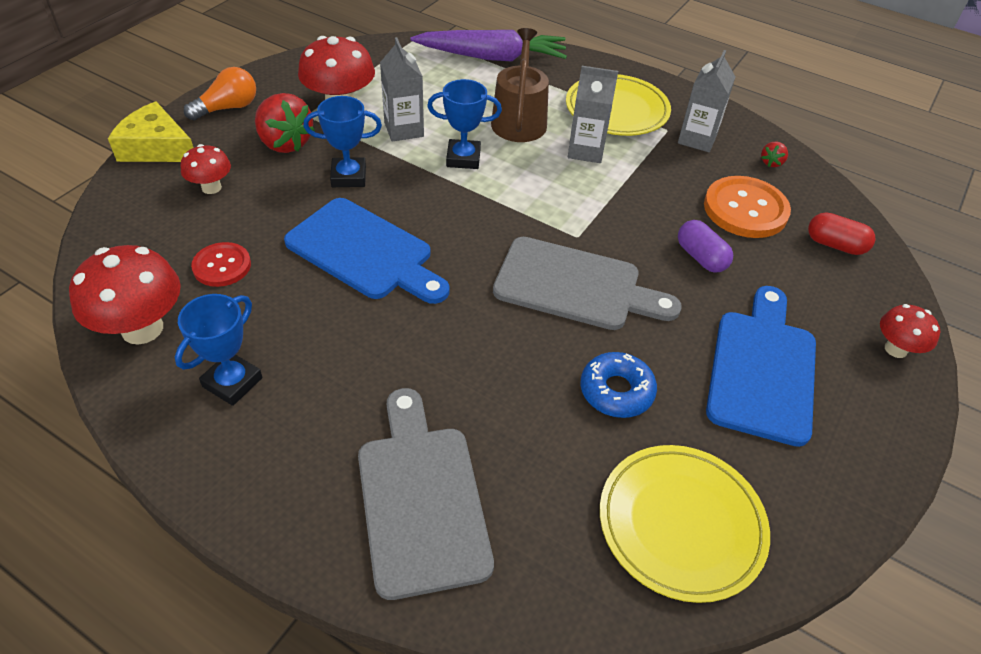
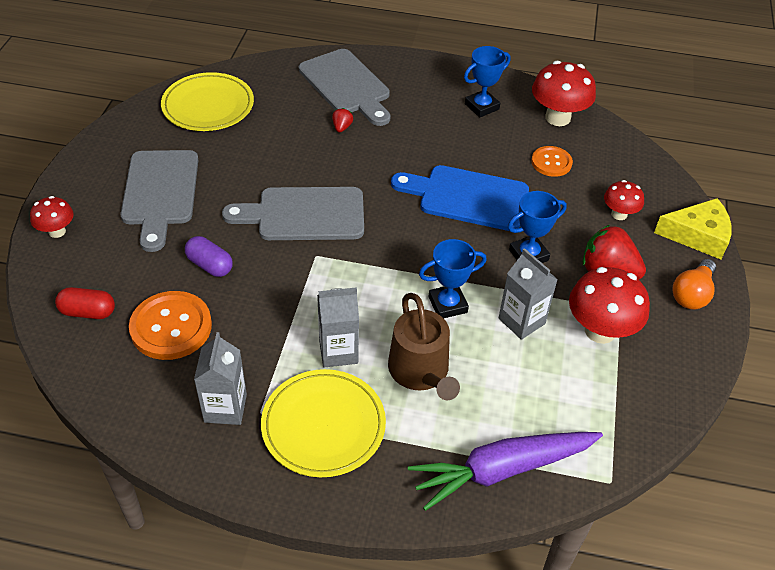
camera: 160 degrees right, 0 degrees up
(222, 266) = (551, 162): red button -> orange button
(232, 382) = (482, 107): blue trophy -> blue trophy turned 45 degrees clockwise
(616, 391) = (257, 156): blue donut -> none
(762, 369) = (160, 193): blue cutting board -> grey cutting board
(771, 162) = (141, 399): red strawberry -> red strawberry (342, 127)

